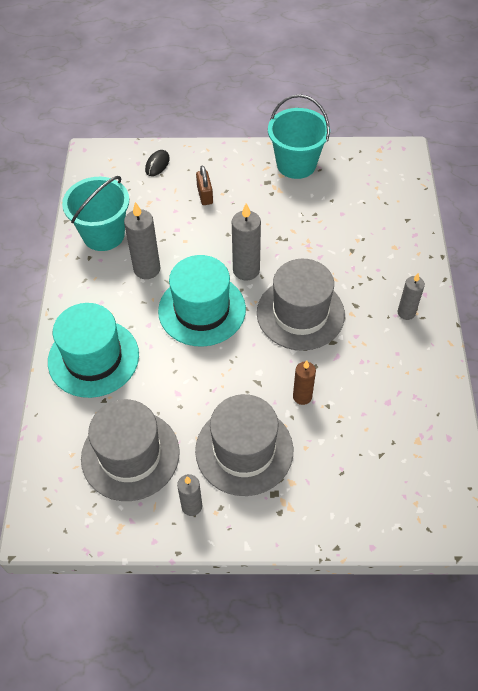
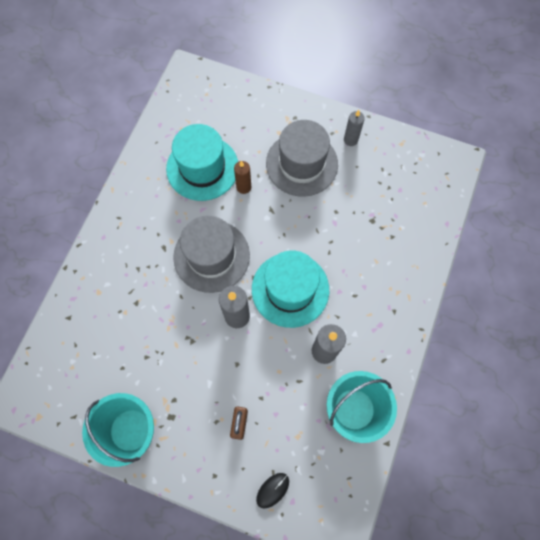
camera: 160 degrees left, 15 degrees up
(93, 358) = (392, 276): turquoise hat -> turquoise hat (202, 168)
(130, 455) = (382, 188): grey hat -> none
(406, 313) = (128, 226): grey candle -> none

